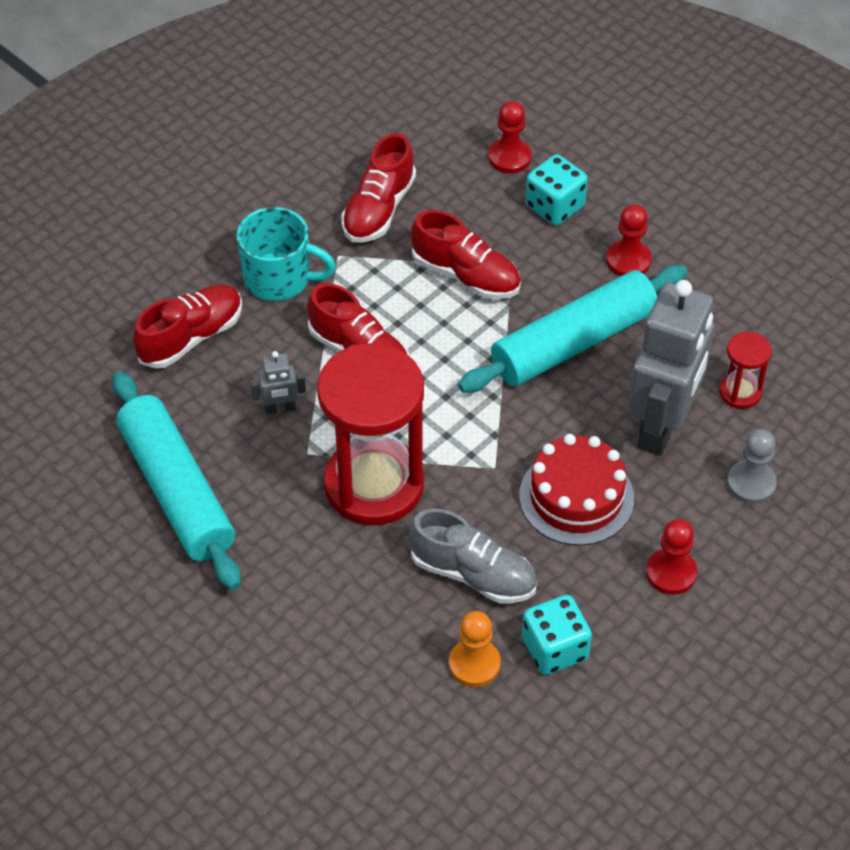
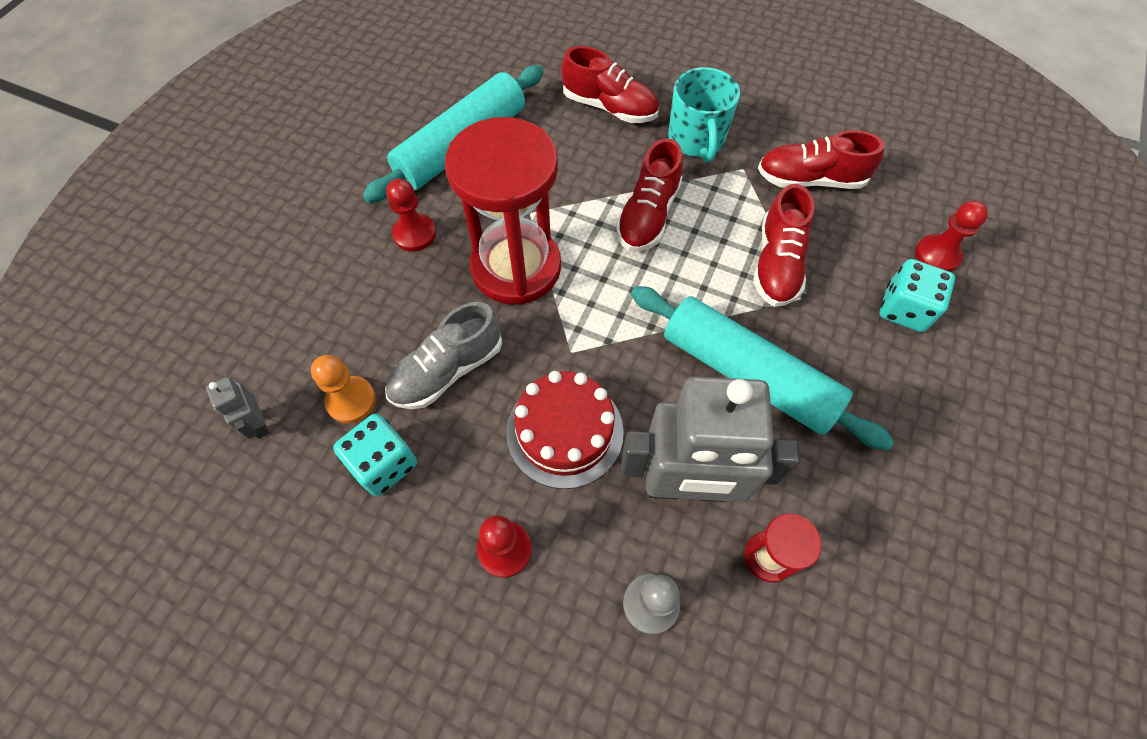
camera: 70 degrees right, 10 degrees up
(280, 409) = (566, 181): grey robot -> grey robot (258, 424)
(473, 574) = (447, 370): grey shoe -> grey shoe turned 45 degrees clockwise
(628, 260) = (878, 394): red pawn -> red pawn (415, 234)

